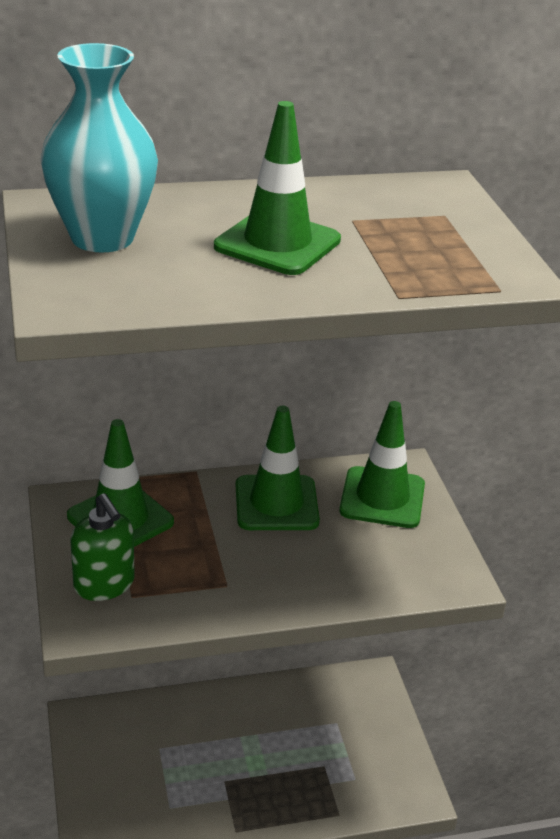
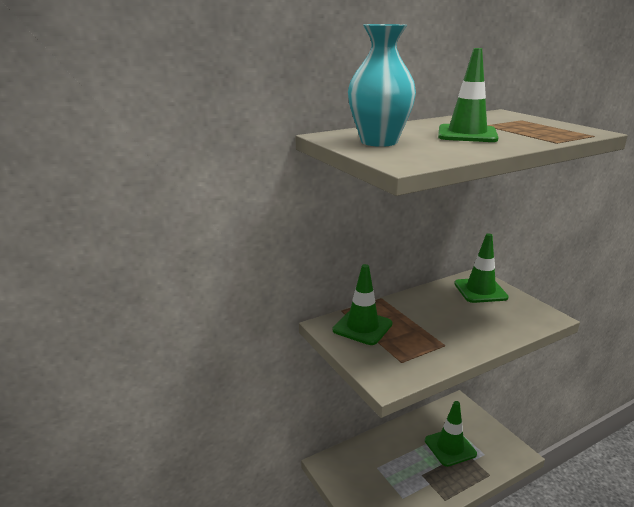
camera: 15 degrees left, 10 degrees down
(104, 584) = (382, 359): green soap dispenser -> none
(276, 503) = (433, 303): green traffic cone -> green traffic cone (450, 447)

